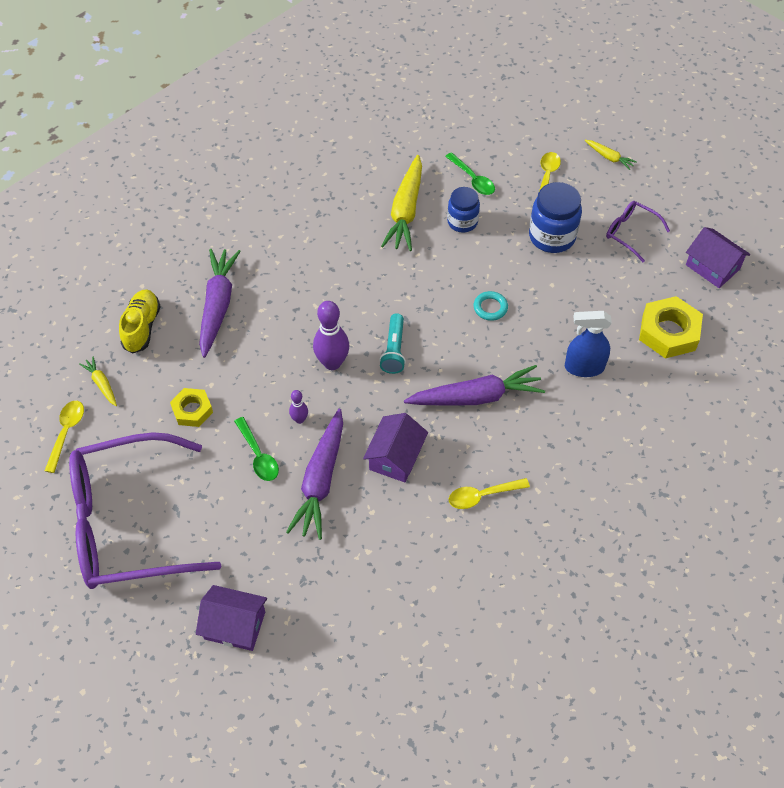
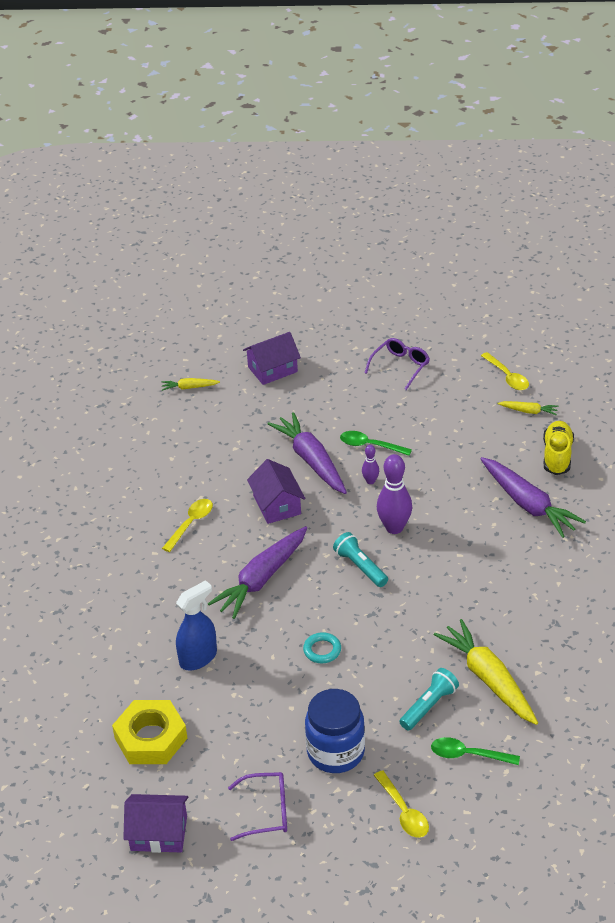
camera: 140 degrees right, 15 degrees down
(128, 523) = (400, 366): purple glasses -> purple glasses, size x0.42
(142, 327) = (557, 456): yellow shoe -> yellow shoe turned 135 degrees counterclockwise
(192, 410) = (448, 438): yellow nut -> none
(462, 222) = (429, 706): blue jar -> turquoise flashlight
(609, 157) = (366, 885): yellow carrot -> yellow carrot (189, 387)

